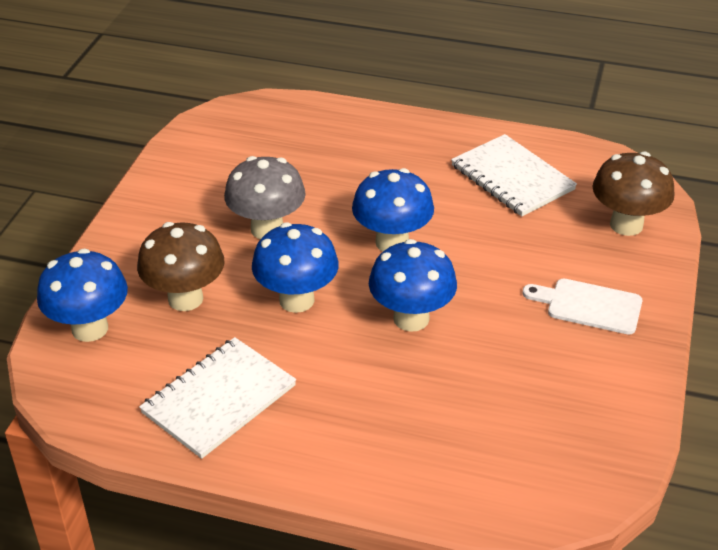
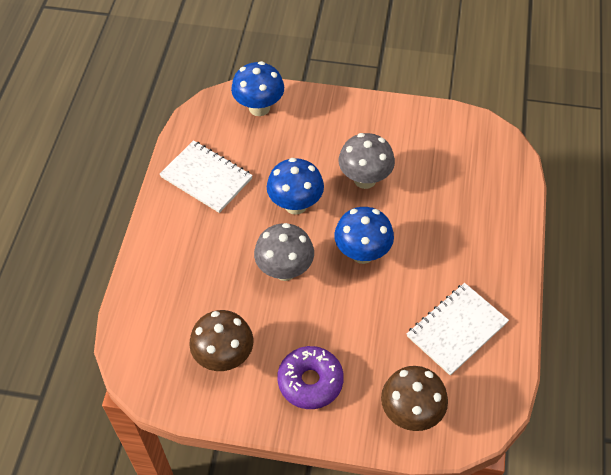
camera: 85 degrees right, 15 degrees up
(185, 299) = (290, 147): brown mushroom -> brown mushroom (224, 357)
(411, 318) = (285, 270): blue mushroom -> grey mushroom
(589, 306) = (310, 381): white cutting board -> purple donut

